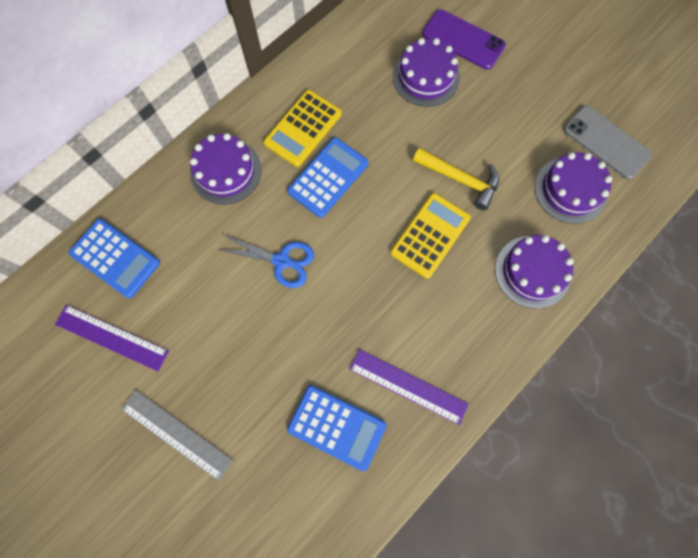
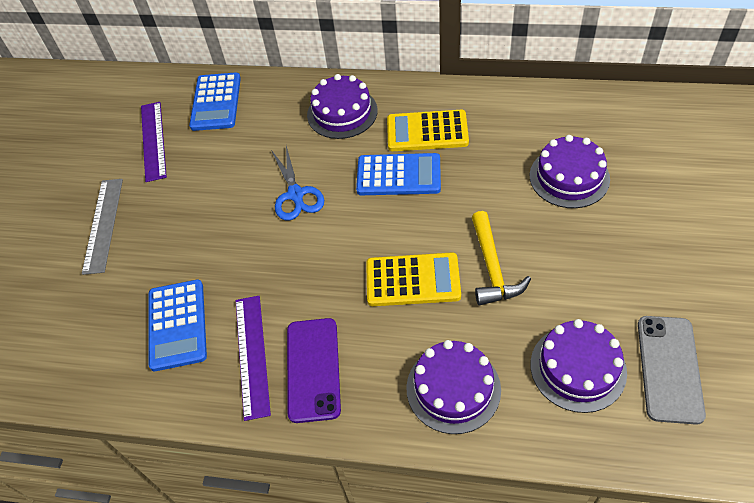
camera: 60 degrees right, 20 degrees down
(463, 40) = (641, 179): purple phone -> purple phone (313, 369)

